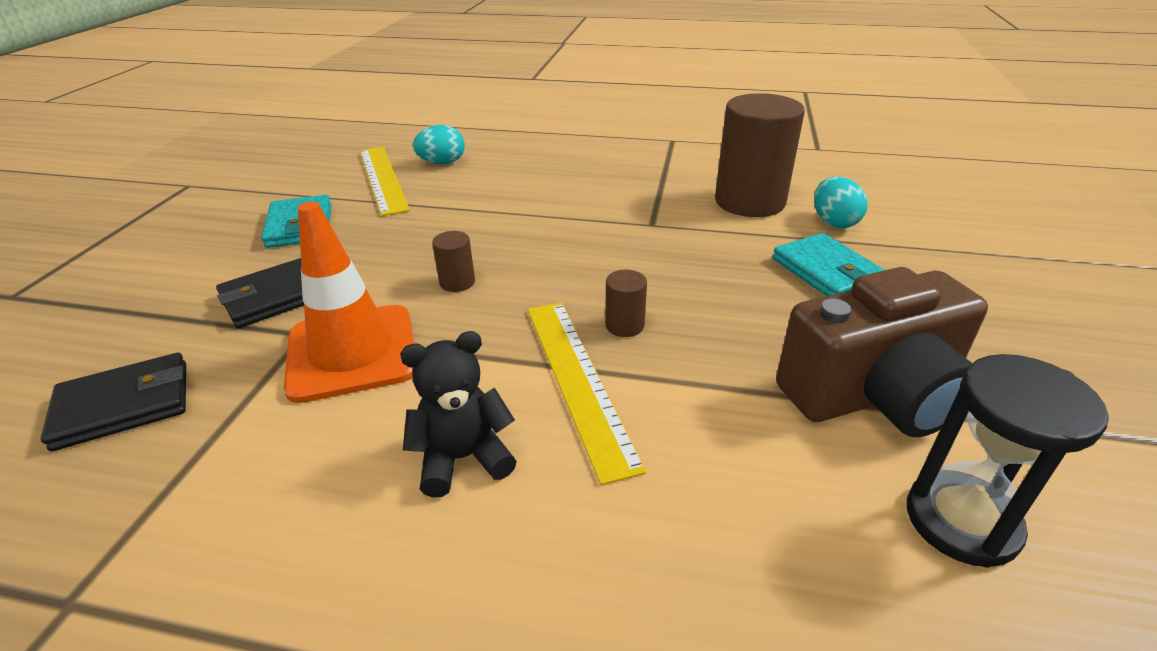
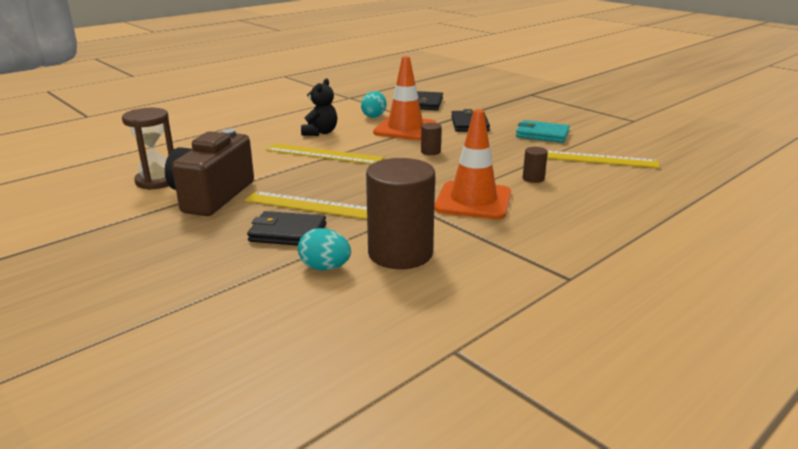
camera: 125 degrees right, 10 degrees down
(442, 163) = (606, 178): turquoise egg -> turquoise egg (374, 116)
(590, 205) = (473, 201): none -> orange traffic cone
(624, 325) = (339, 171): brown cylinder -> brown cylinder (533, 178)
(749, 288) = (314, 206): none -> yellow ruler
(827, 272) = (287, 233): turquoise wallet -> black wallet
(961, 521) = (157, 181): black hourglass -> brown hourglass

